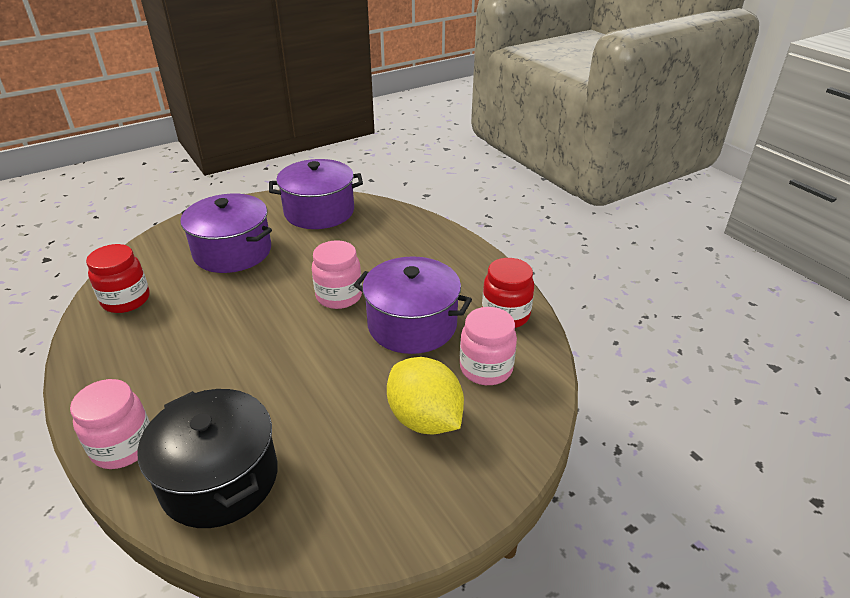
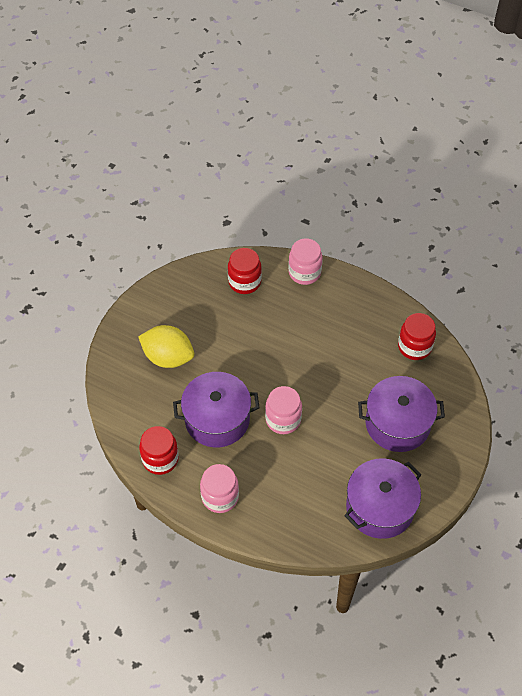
camera: 150 degrees right, 20 degrees up
(220, 478) = (244, 282): black pot -> red jar
(486, 368) = (152, 407): pink jar -> pink jar (220, 497)

